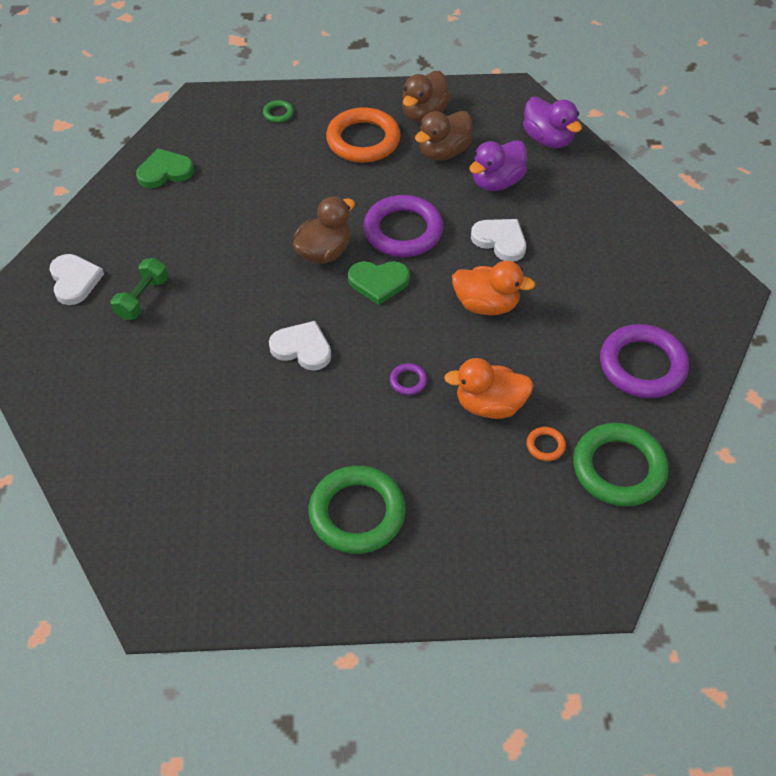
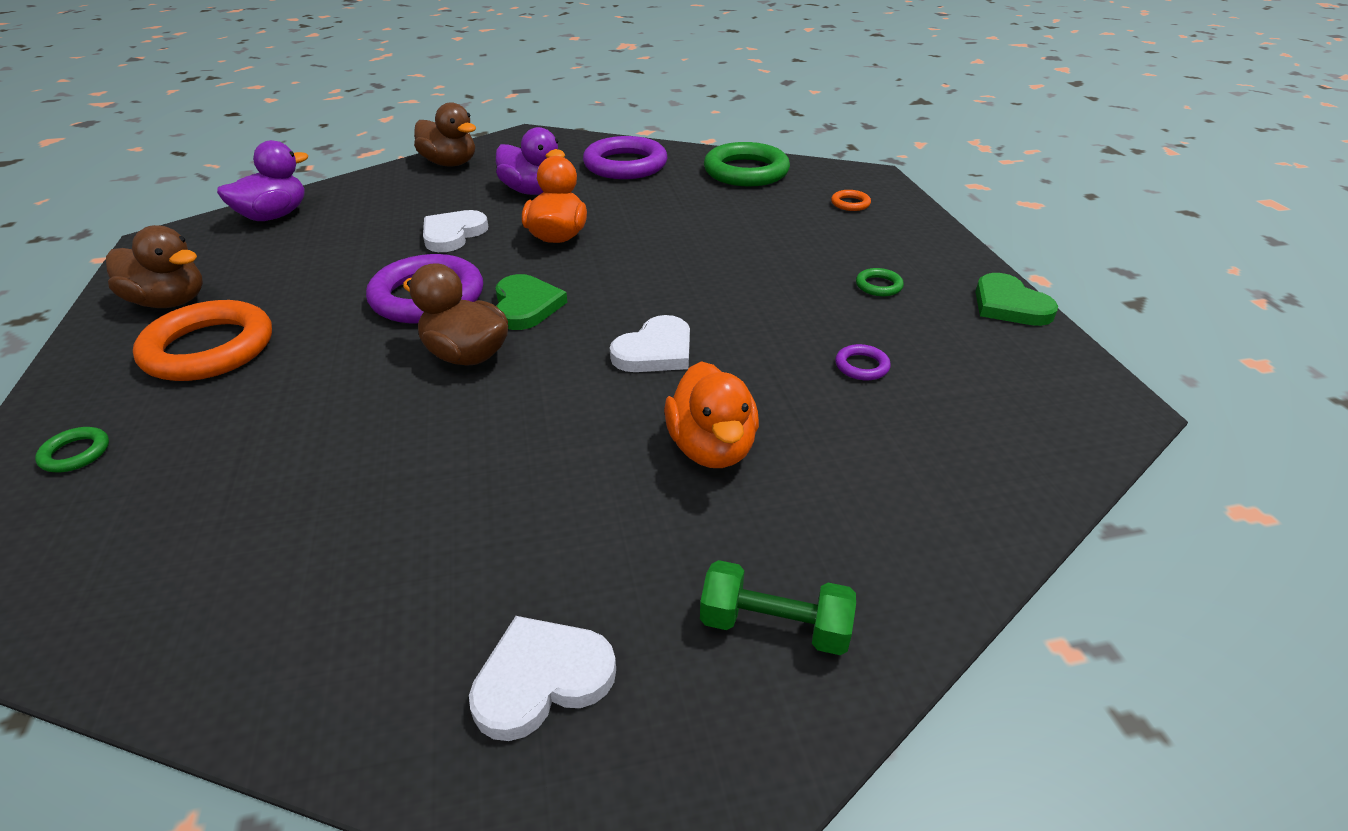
camera: 100 degrees left, 15 degrees down
(142, 298) = (581, 545): green dumbbell -> green dumbbell (774, 626)
(165, 171) = (194, 597): green heart -> green heart (1009, 305)
(302, 348) = (655, 351): white heart -> white heart turned 150 degrees counterclockwise
(357, 513) = (878, 286): green ring -> green ring, size x0.42
(408, 381) = (684, 272): purple ring -> purple ring (861, 366)
(443, 152) = (269, 280): brown duck -> brown duck (450, 164)
(489, 405) = (700, 227): orange duck -> orange duck (711, 448)
(496, 182) = (345, 242): purple duck -> purple duck (532, 191)
(545, 445) = (737, 200): orange ring -> orange ring (850, 203)

